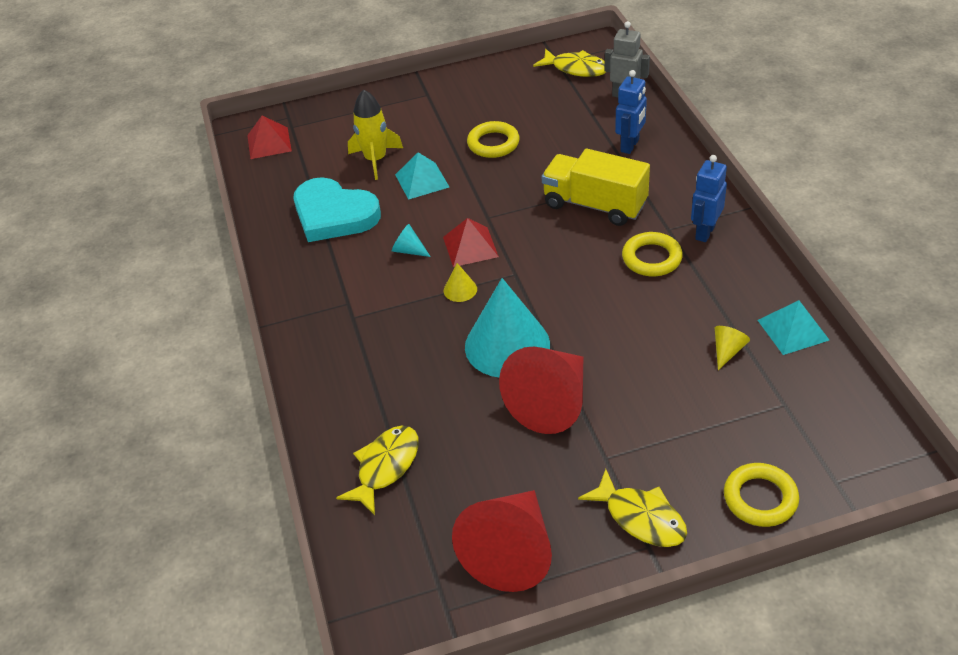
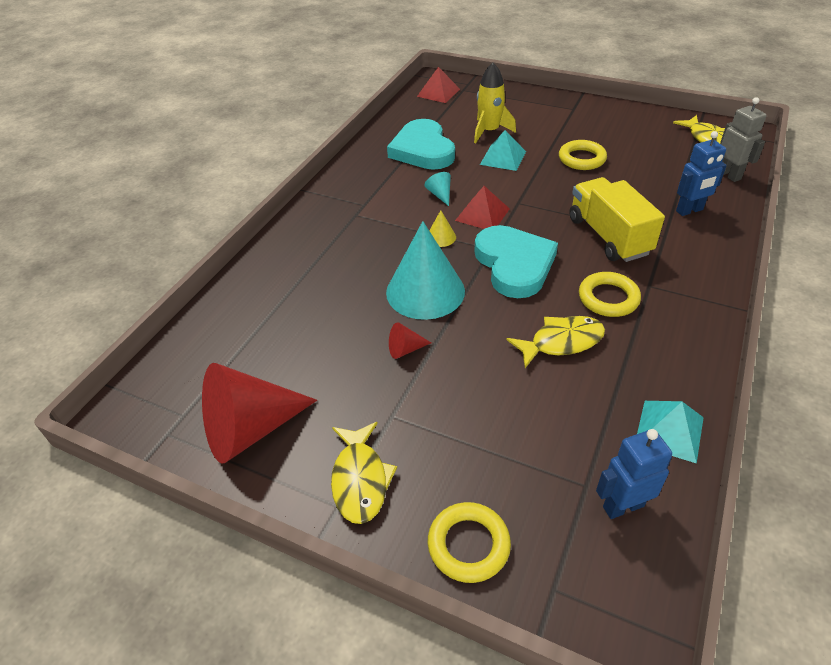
camera: 40 degrees right, 0 degrees up
(385, 467) = (255, 316): yellow fish -> yellow fish (561, 342)
(550, 275) = (514, 264): none -> turquoise heart
(551, 402) = (405, 349): red cone -> red cone, size x0.42
(705, 232) = (679, 305): blue robot -> blue robot (623, 506)
(727, 351) = (587, 407): yellow cone -> none

